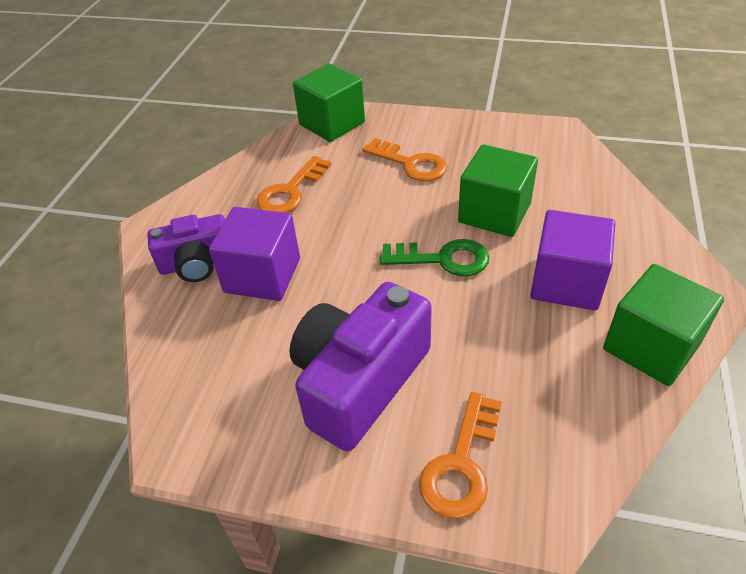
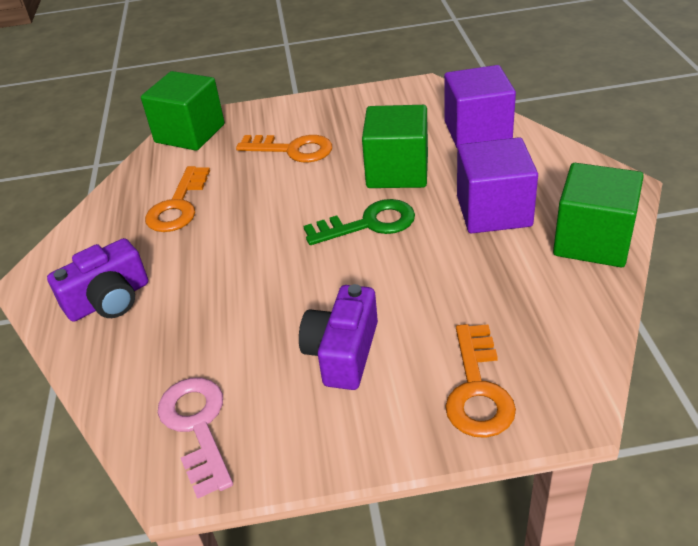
camera: 20 degrees left, 5 degrees down
(209, 407) = (197, 427): none -> pink key
(262, 275) = (189, 290): purple cube -> purple cube (477, 131)
(359, 381) = (342, 352): purple camera -> purple camera, size x0.61

